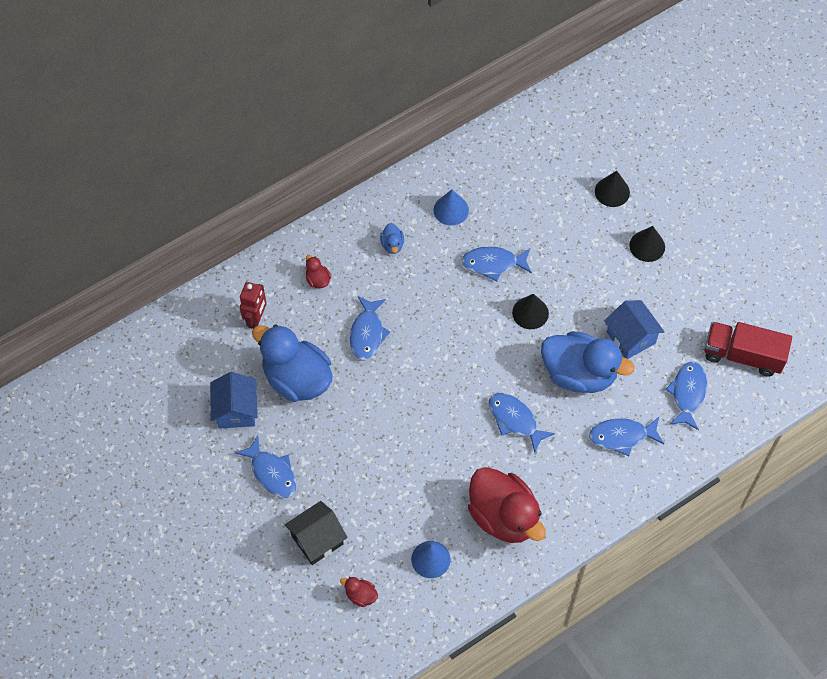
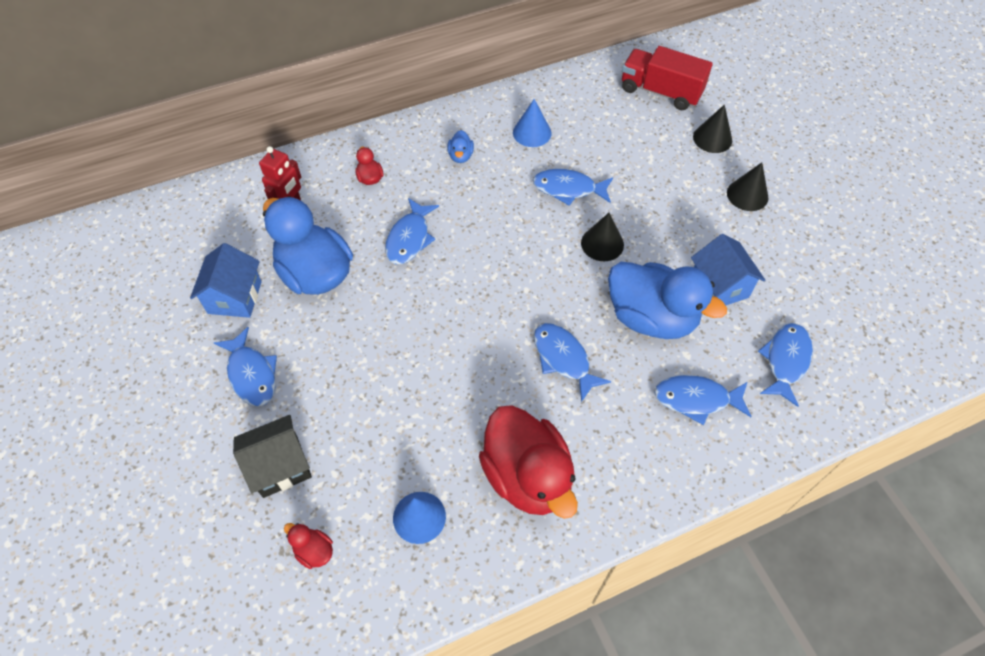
camera: 10 degrees right, 5 degrees down
(743, 355) = (858, 327): red truck -> red truck (660, 92)

